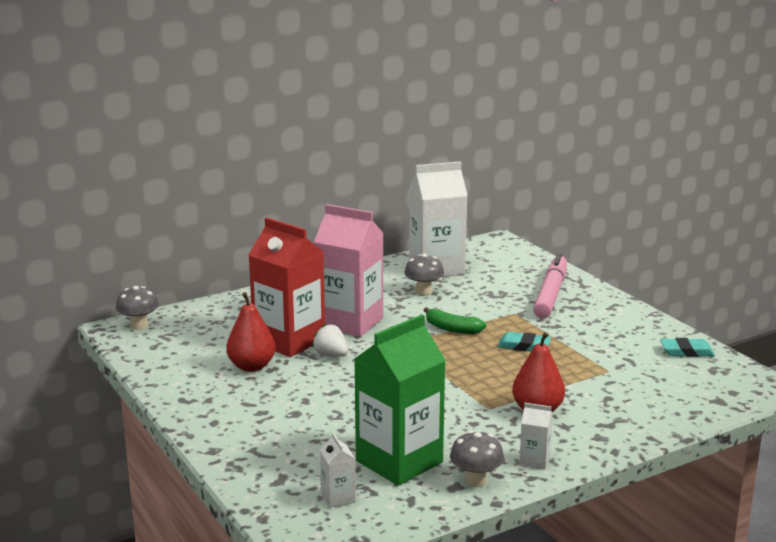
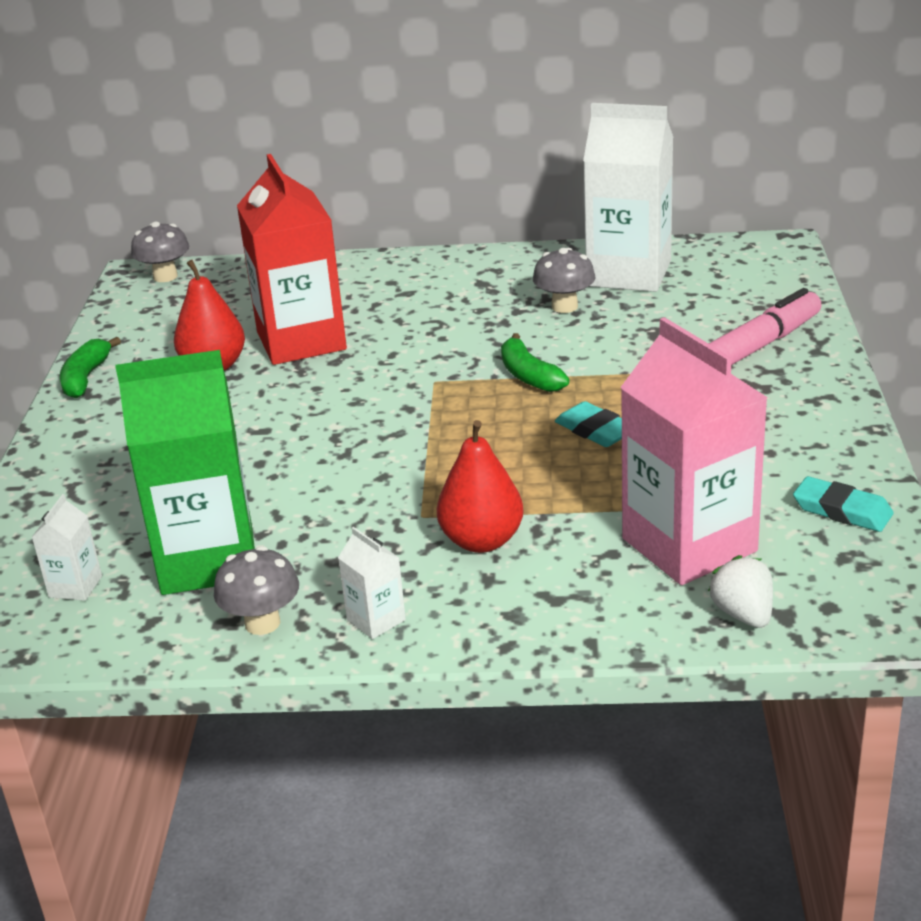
camera: 35 degrees right, 10 degrees up
(171, 392) = (86, 378): none -> green banana
(331, 355) = (324, 375): white strawberry -> white strawberry (743, 614)
(350, 322) = (408, 332): pink carton -> pink carton (689, 545)

